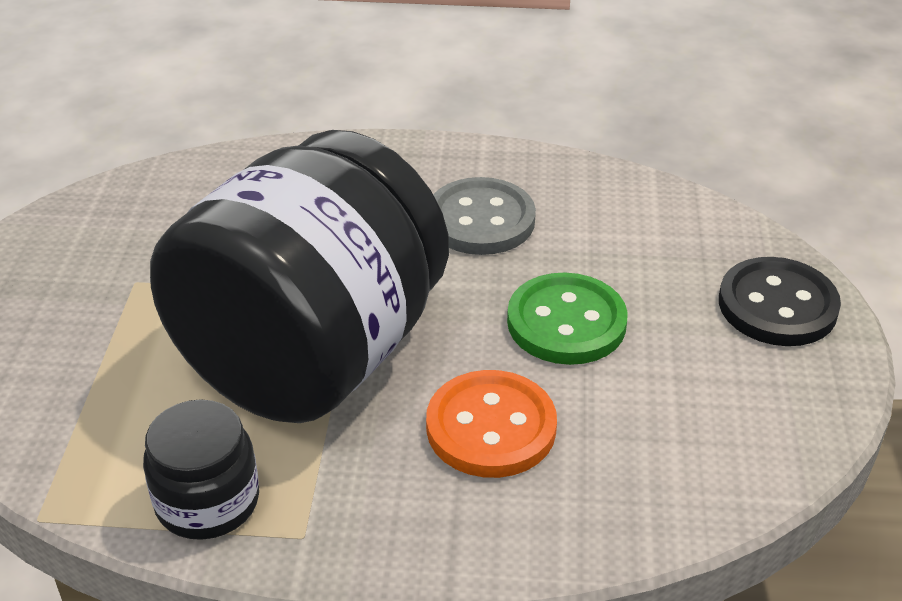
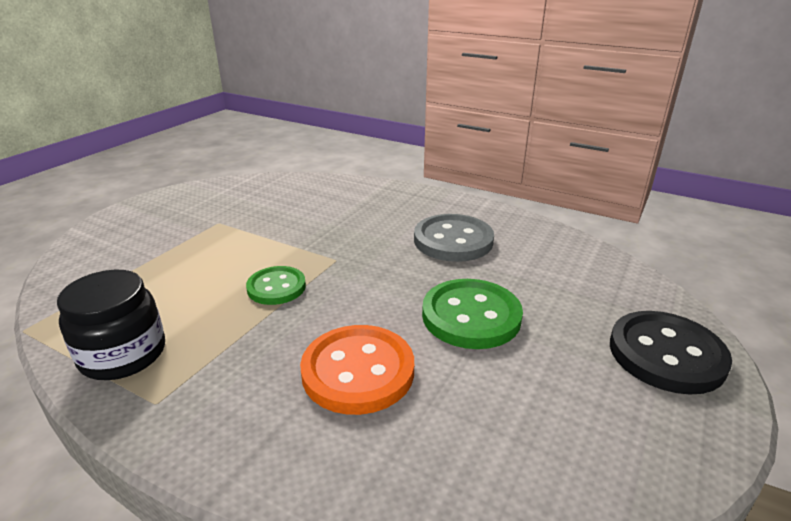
camera: 25 degrees right, 10 degrees down
(312, 357) = (276, 287): black jar -> green button

